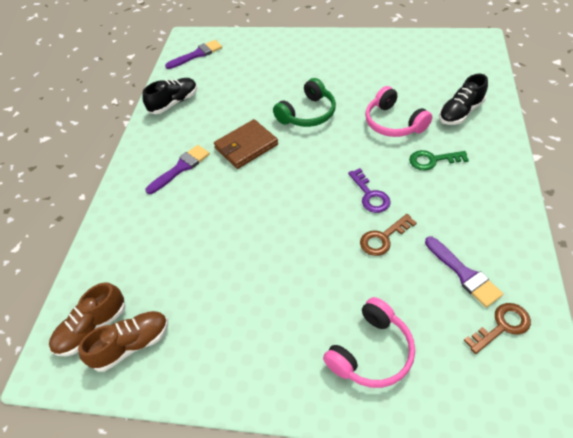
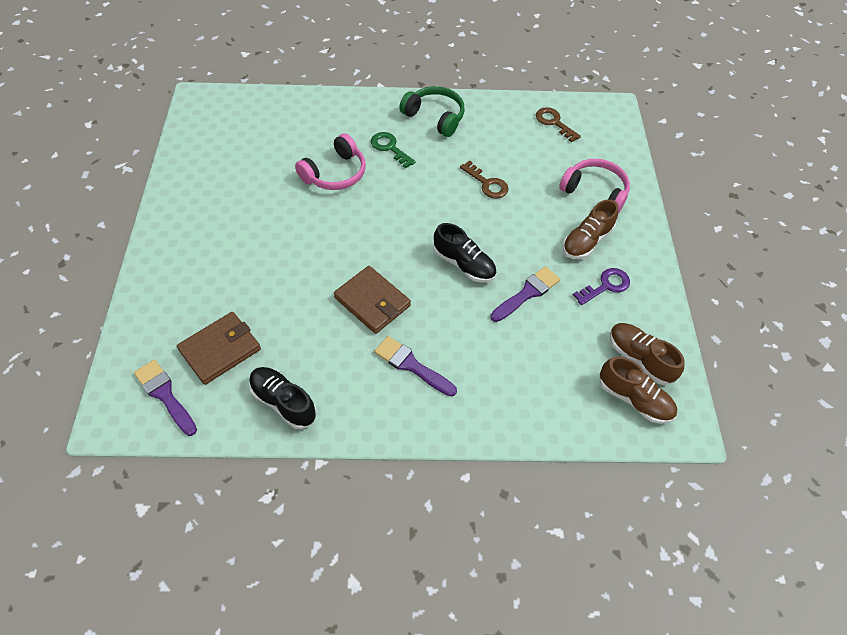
camera: 105 degrees left, 5 degrees up
(223, 73) = (220, 349): none -> brown wallet
(292, 325) = (586, 241): none -> brown shoe
(308, 114) = (316, 246): green headphones -> green headphones (435, 117)
(370, 195) = (438, 192): purple key -> purple key (606, 285)
(432, 160) = (389, 148): green key -> green key turned 150 degrees clockwise
(460, 112) = (321, 124): black shoe -> black shoe (464, 264)
(464, 274) = (514, 138): purple brush -> purple brush (527, 293)

